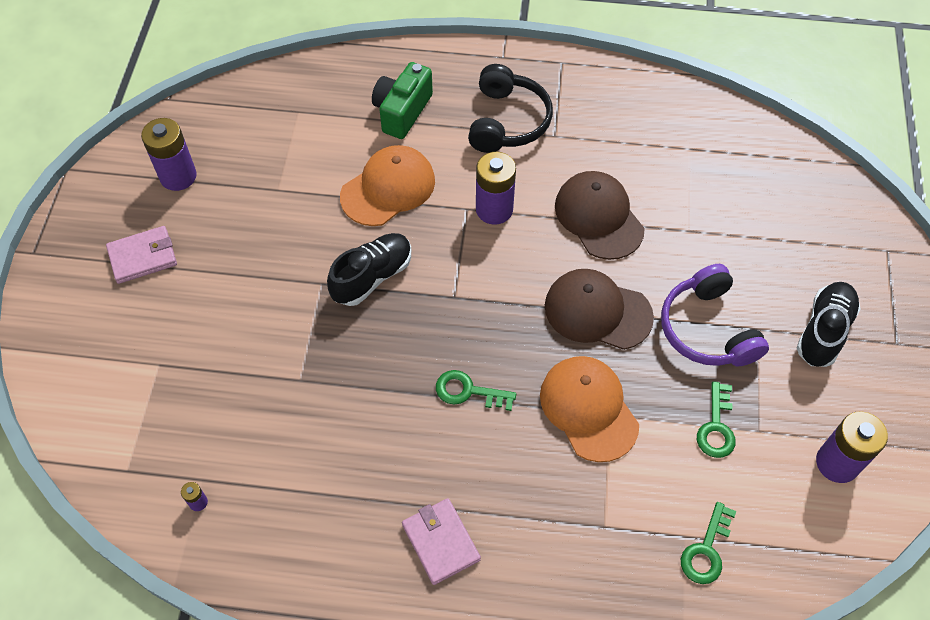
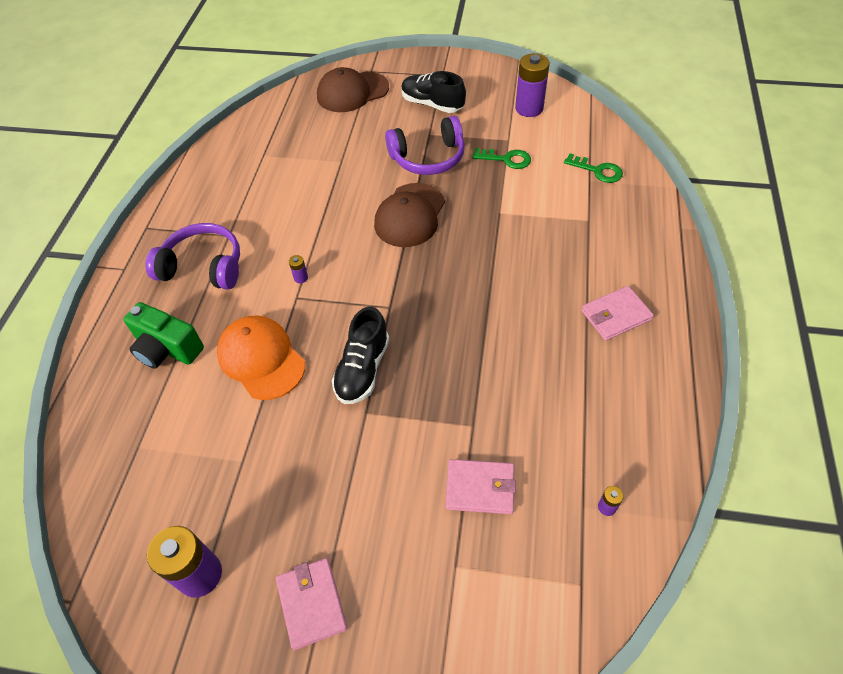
camera: 85 degrees left, 5 degrees down
(231, 386) = (480, 488): none -> pink wallet
(372, 277) = (363, 369): black shoe -> black shoe turned 120 degrees counterclockwise
(468, 391) = (482, 297): green key -> none
(494, 209) = (301, 278): purple battery -> purple battery, size x0.42
(507, 121) = (203, 267): black headphones -> purple headphones
(588, 409) = (495, 224): orange cap -> none
(598, 217) = (320, 211): brown cap -> brown cap (352, 92)

